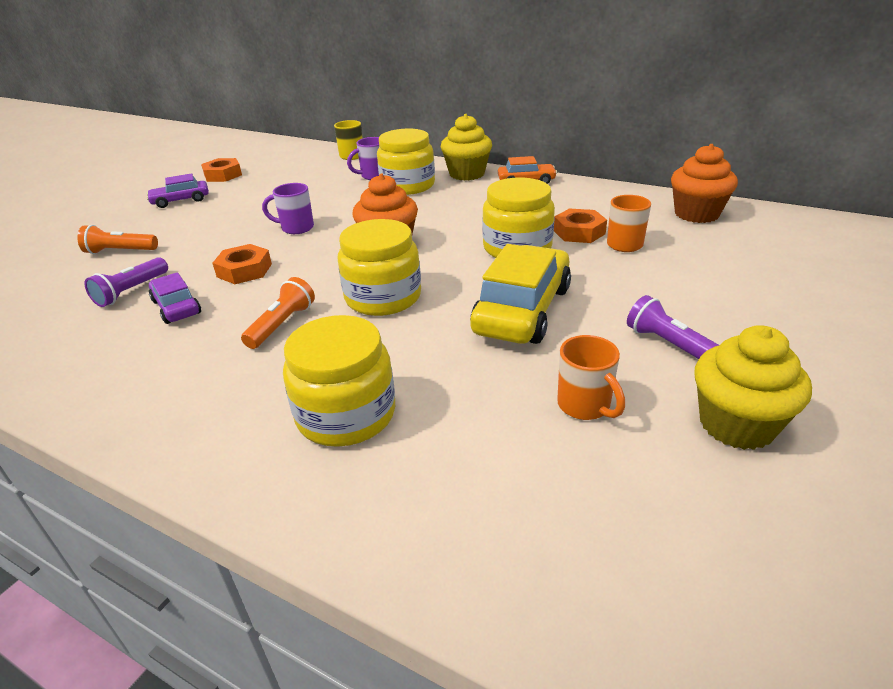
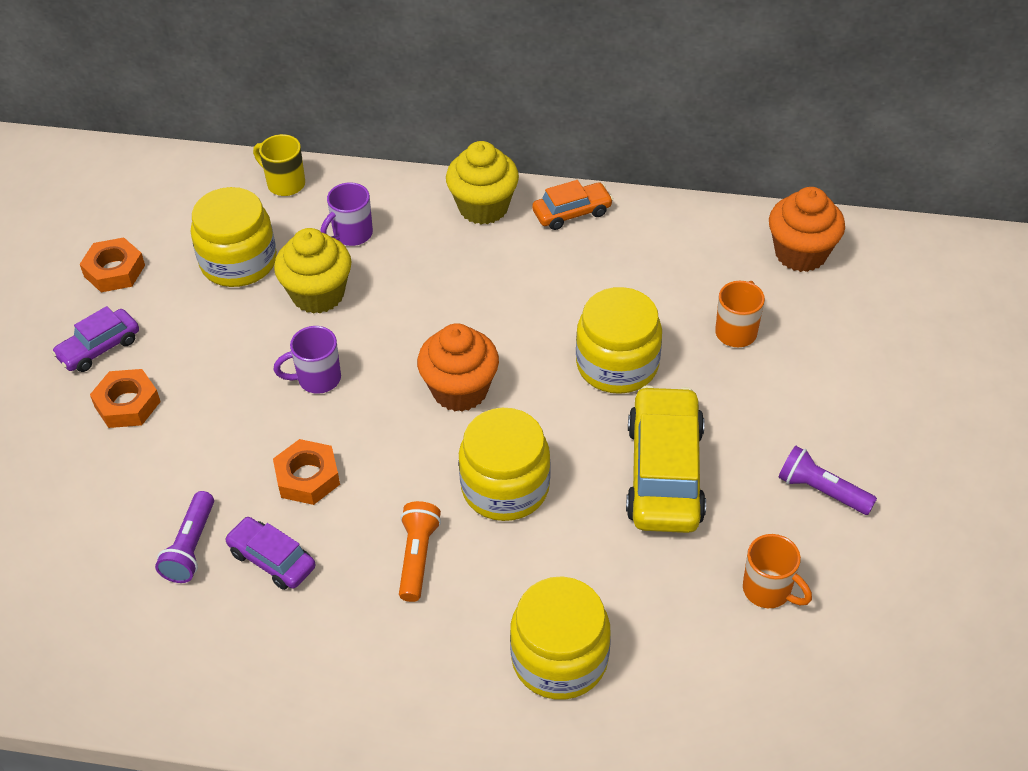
camera: 20 degrees left, 15 degrees up
(120, 251) = (107, 477): orange flashlight -> none
(407, 186) = (414, 251): yellow jar -> yellow jar (238, 262)
(579, 232) = (677, 317): orange nut -> orange nut (127, 404)
(736, 424) = (897, 578): yellow cupcake -> yellow cupcake (318, 294)

